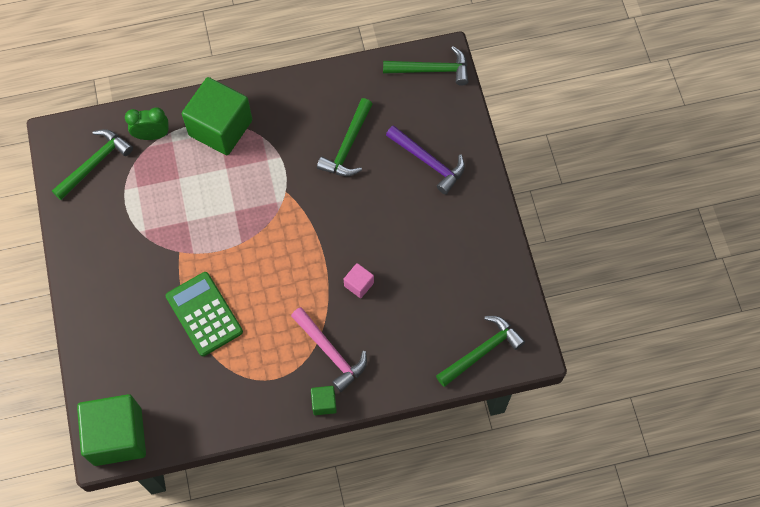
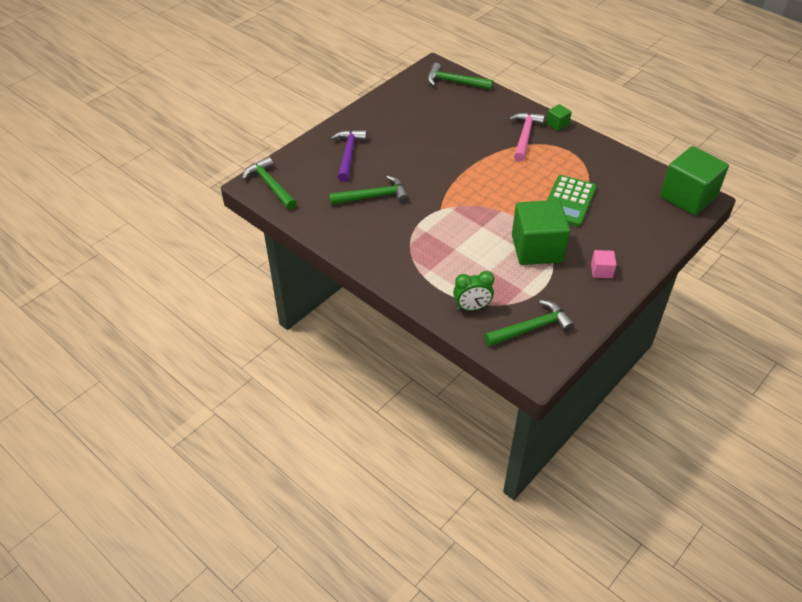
camera: 125 degrees left, 20 degrees down
(94, 163) = (531, 328): green hammer -> green hammer turned 150 degrees clockwise
(152, 135) = (472, 307): green clock -> green clock turned 60 degrees counterclockwise
(220, 128) = (425, 271): green cube -> green cube (537, 248)
(359, 284) = (468, 145): pink cube -> pink cube (601, 271)

